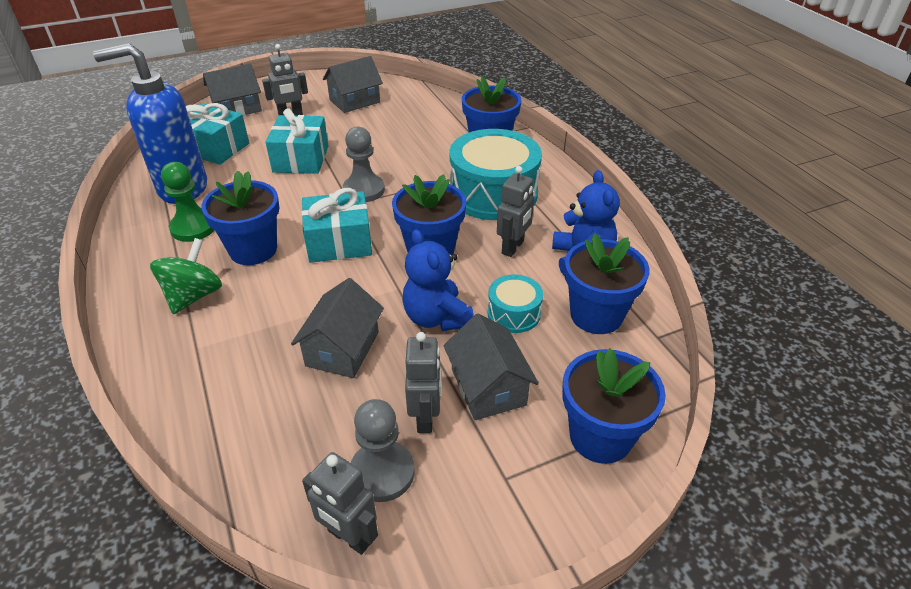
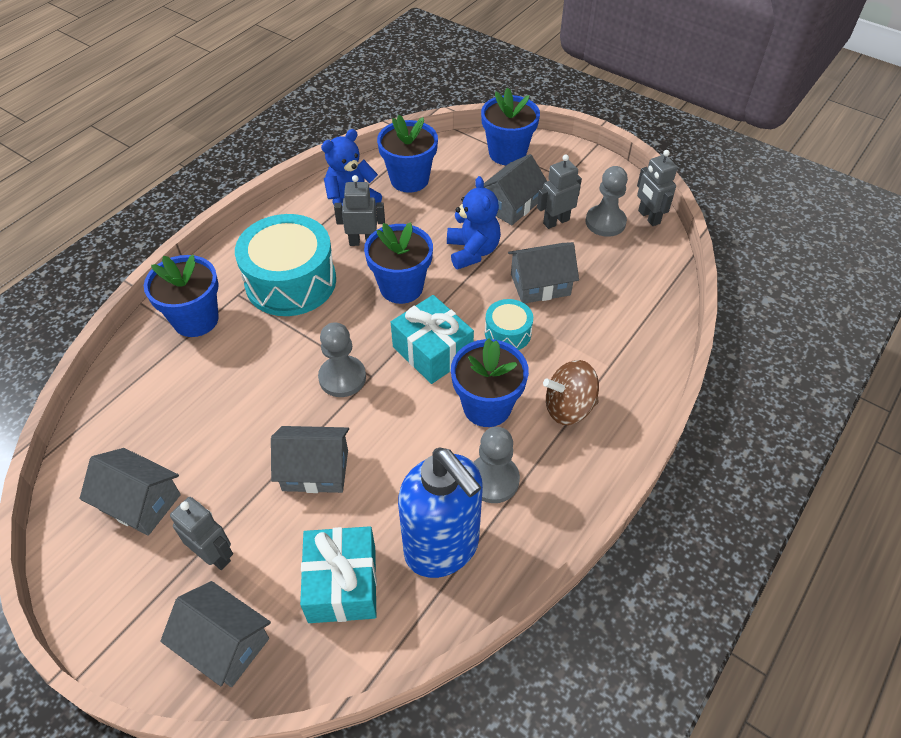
camera: 120 degrees left, 10 degrees up
(193, 227) = (493, 480): green pawn -> grey pawn
(193, 296) = (568, 407): green spinning top -> brown spinning top
(301, 159) = (315, 470): turquoise gift -> grey house
(349, 537) = (648, 217): grey robot -> grey robot turned 150 degrees clockwise
(437, 318) = (472, 251): blue teddy bear -> blue teddy bear turned 45 degrees counterclockwise
(514, 313) = (438, 216): turquoise drum -> turquoise drum (508, 333)

